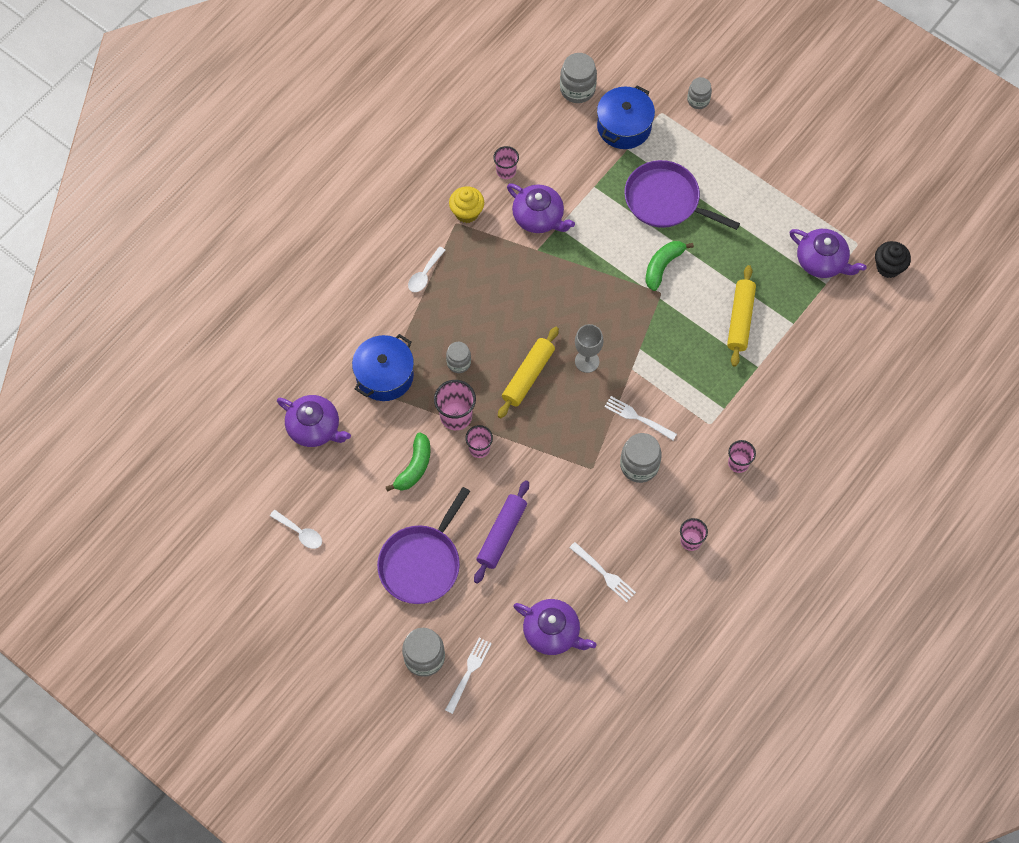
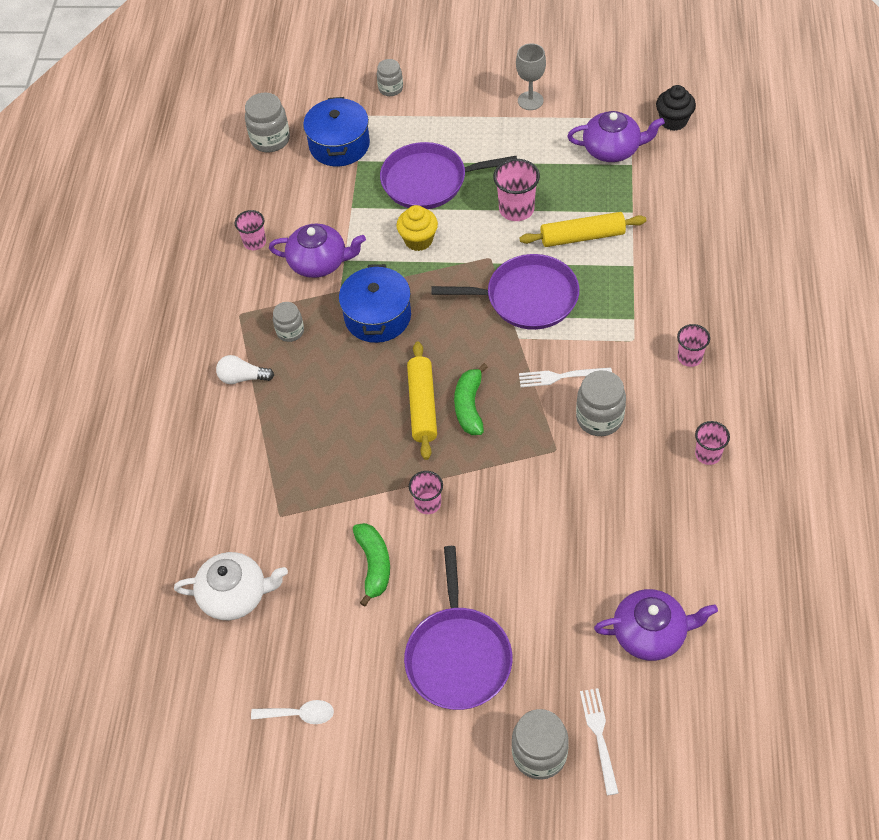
camera: 30 degrees left, 10 degrees down
(315, 428) = (235, 595): purple teapot -> white teapot
(384, 375) = (273, 496): blue pot -> blue pot (378, 316)
(424, 274) = (243, 378): white spoon -> white light bulb
(456, 416) = (379, 488): pink cup -> pink cup (516, 209)
(459, 363) = (342, 436): grey jar -> grey jar (290, 331)
(467, 212) = (243, 299): yellow cupcake -> yellow cupcake (418, 240)
(501, 534) = (518, 571): purple rolling pin -> none
(587, 361) = (469, 357): grey goblet -> grey goblet (530, 101)
(604, 574) = (652, 540): white fork -> none
(662, 266) = (472, 235): green banana -> green banana (469, 406)
(662, 342) = (527, 297): none -> purple pan
(740, 319) = (582, 236): yellow rolling pin -> yellow rolling pin turned 75 degrees counterclockwise

